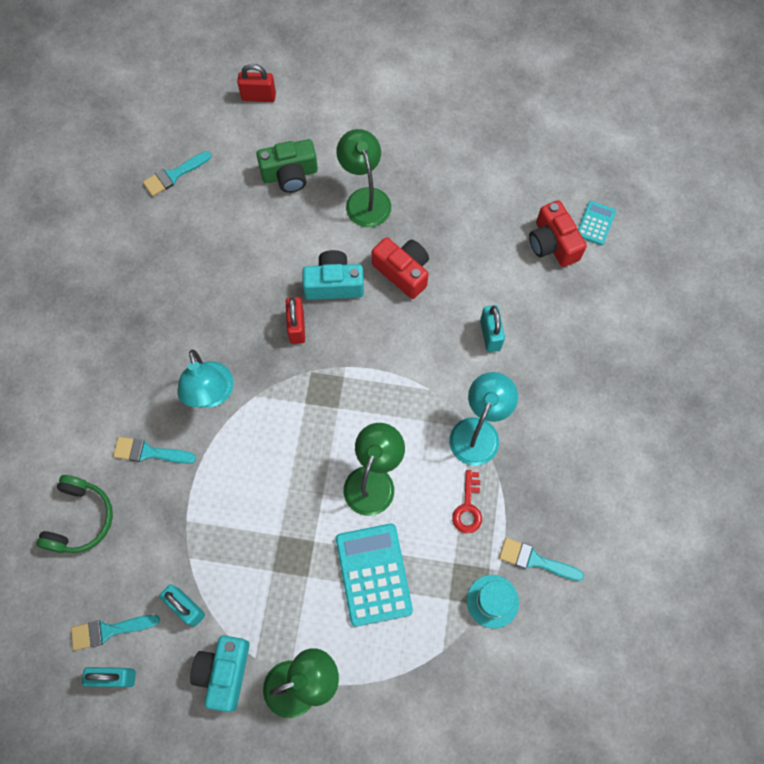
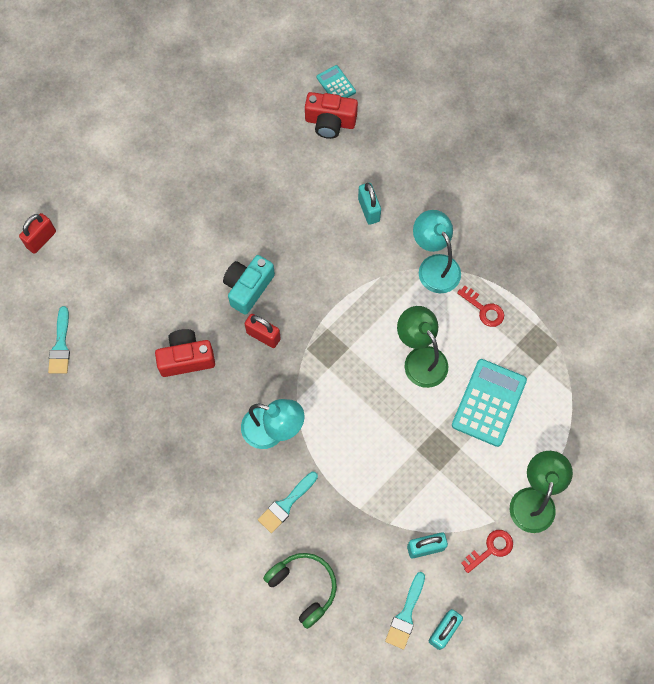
camera: 55 degrees left, 0 degrees up
(224, 672) = (491, 549): turquoise camera -> red key
(290, 174) = (130, 260): green camera -> none
(365, 199) = (194, 221): green lamp -> none
(373, 574) = (489, 402): turquoise calculator -> turquoise calculator turned 90 degrees clockwise
(403, 272) = (275, 234): red camera -> red camera (186, 358)
(490, 335) = (368, 210): turquoise padlock -> turquoise padlock turned 45 degrees clockwise
(492, 601) = (559, 337): turquoise hat -> none
(535, 560) = (549, 292): turquoise brush -> none

